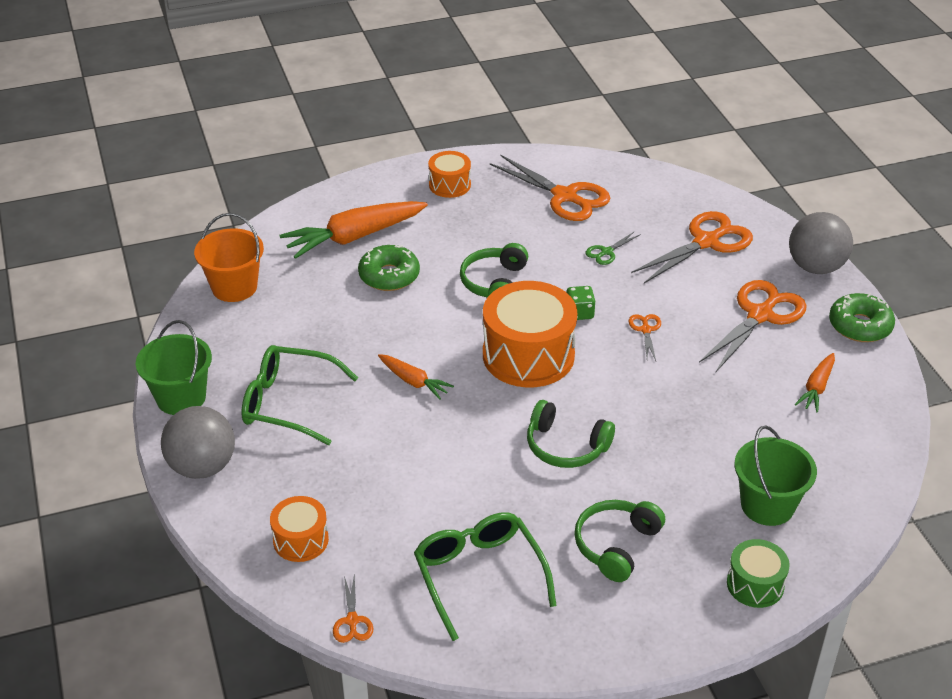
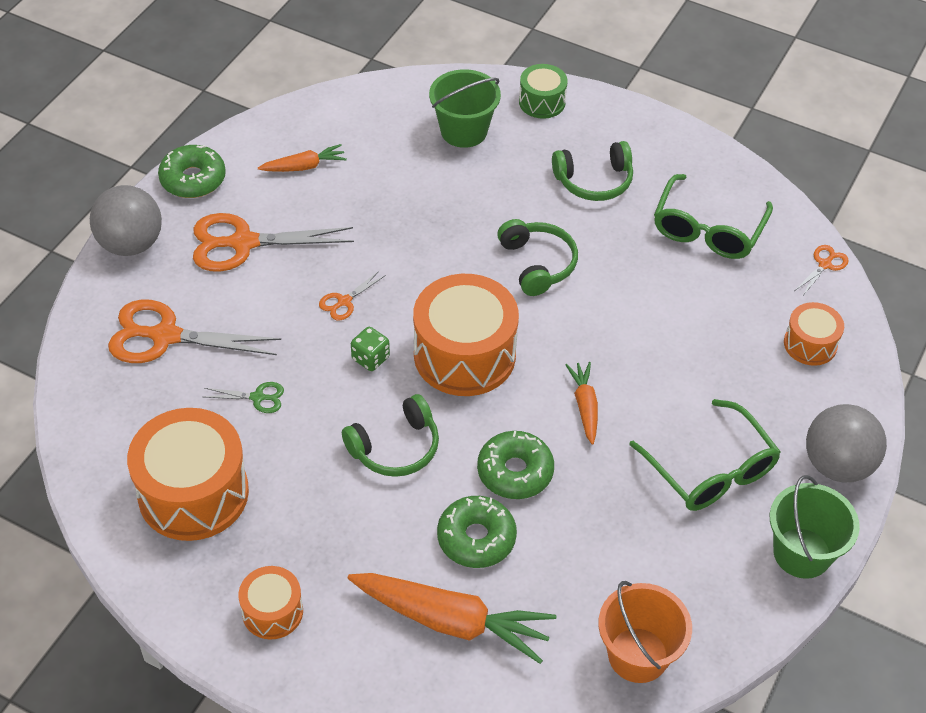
camera: 135 degrees left, 10 degrees up
(410, 319) = (515, 472): none -> green donut
(565, 196) = (193, 493): orange scissors -> orange drum

